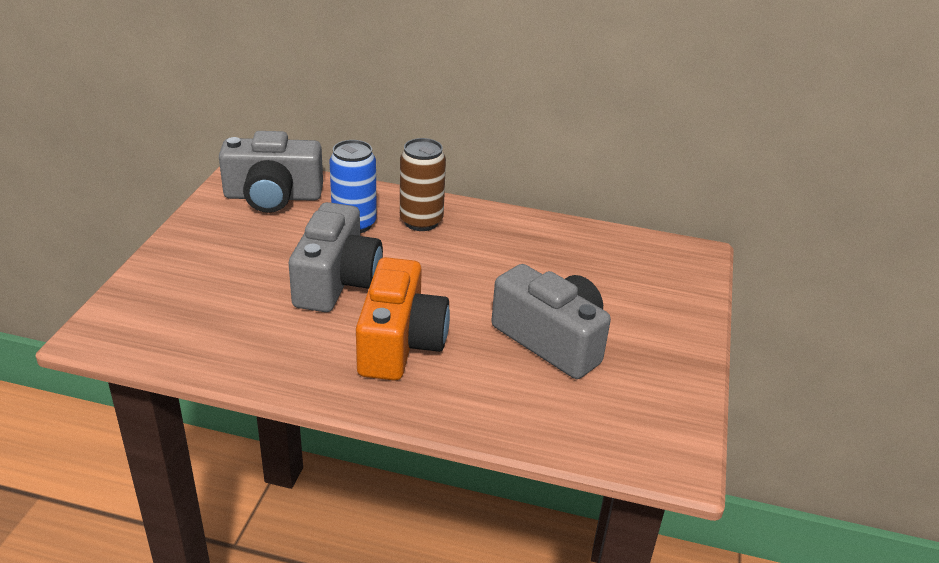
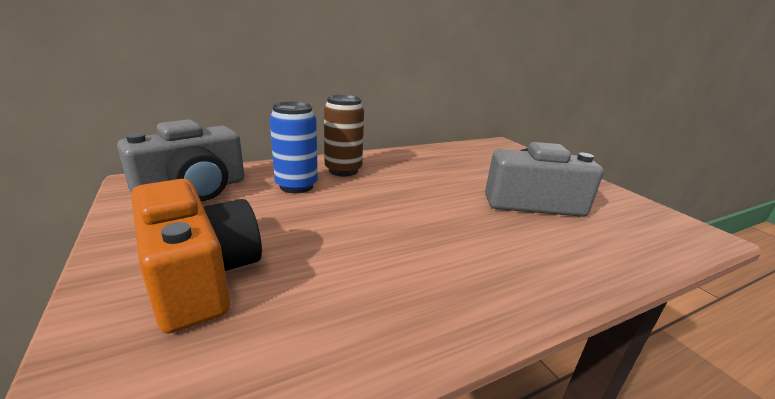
camera: 40 degrees left, 10 degrees down
(337, 281) = (343, 226): grey camera -> none
(400, 343) = (462, 247): orange camera -> orange camera (200, 276)

